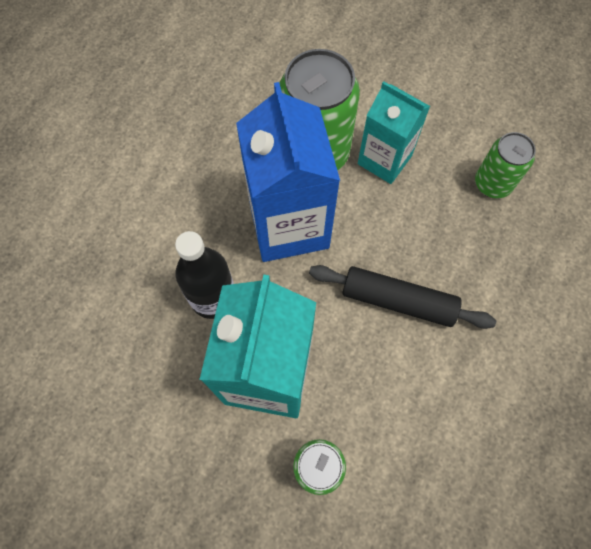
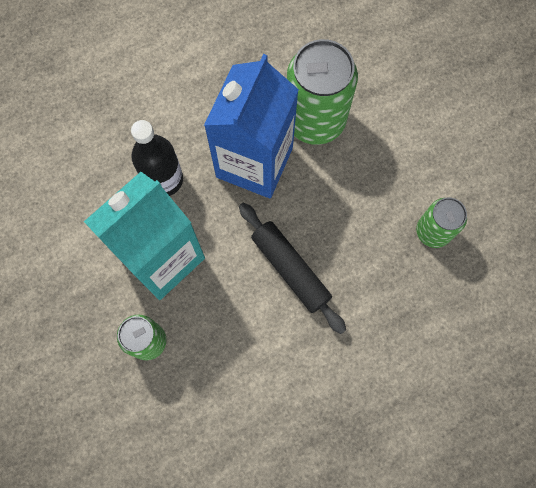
camera: 35 degrees right, 5 degrees up
(384, 160) = (363, 159): turquoise carton -> none

